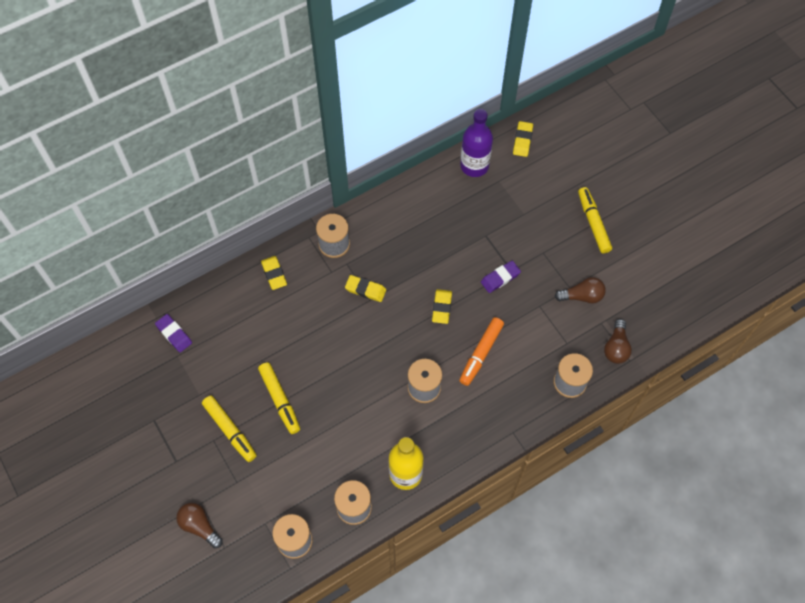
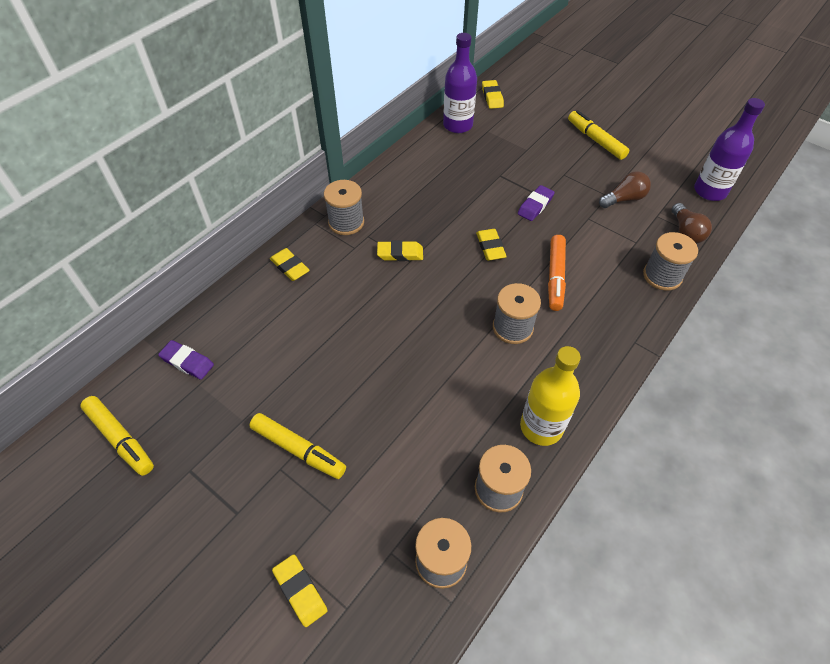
camera: 20 degrees left, 10 degrees down
(199, 526) = (300, 591): brown light bulb -> yellow eraser
(280, 400) = (349, 394): yellow marker -> yellow marker (120, 439)
(665, 313) = (710, 191): none -> purple bottle

